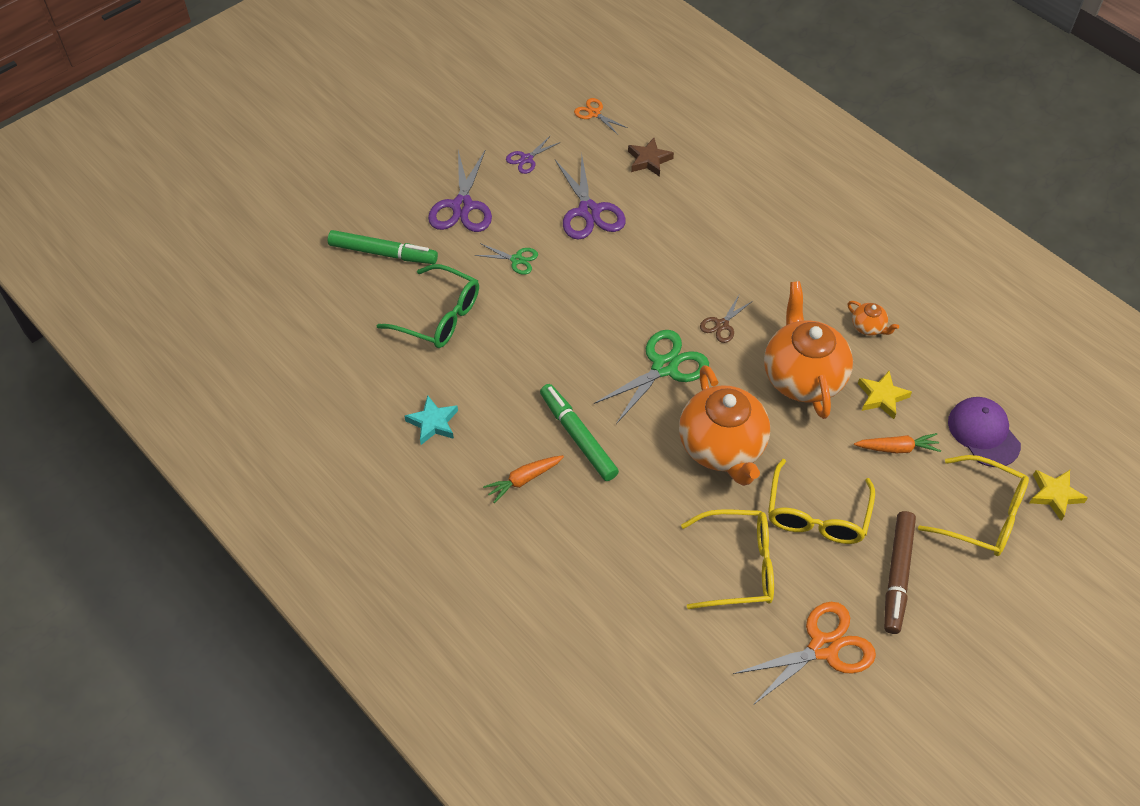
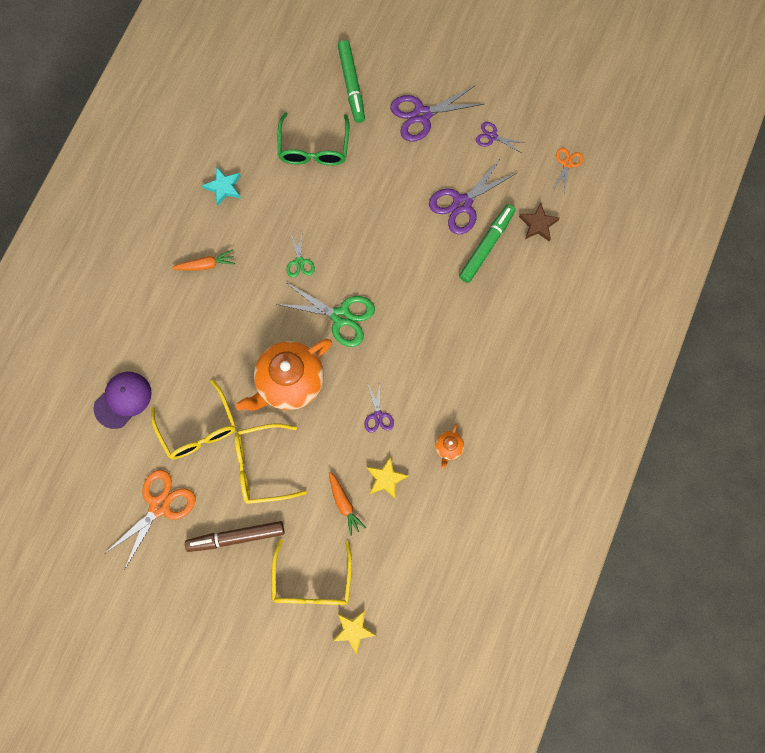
camera: 65 degrees right, 20 degrees up
(516, 260) = (390, 175): green scissors -> green scissors (299, 262)
(524, 479) = (205, 265): orange carrot -> orange carrot turned 135 degrees clockwise
(578, 437) = (254, 284): green marker -> green marker (486, 246)
(722, 325) = (399, 341): brown scissors -> none
(802, 377) = (378, 416): orange teapot -> purple scissors
(823, 647) = (160, 506): orange scissors -> orange scissors turned 90 degrees counterclockwise
(983, 433) = (386, 563): purple cap -> purple cap (123, 400)

